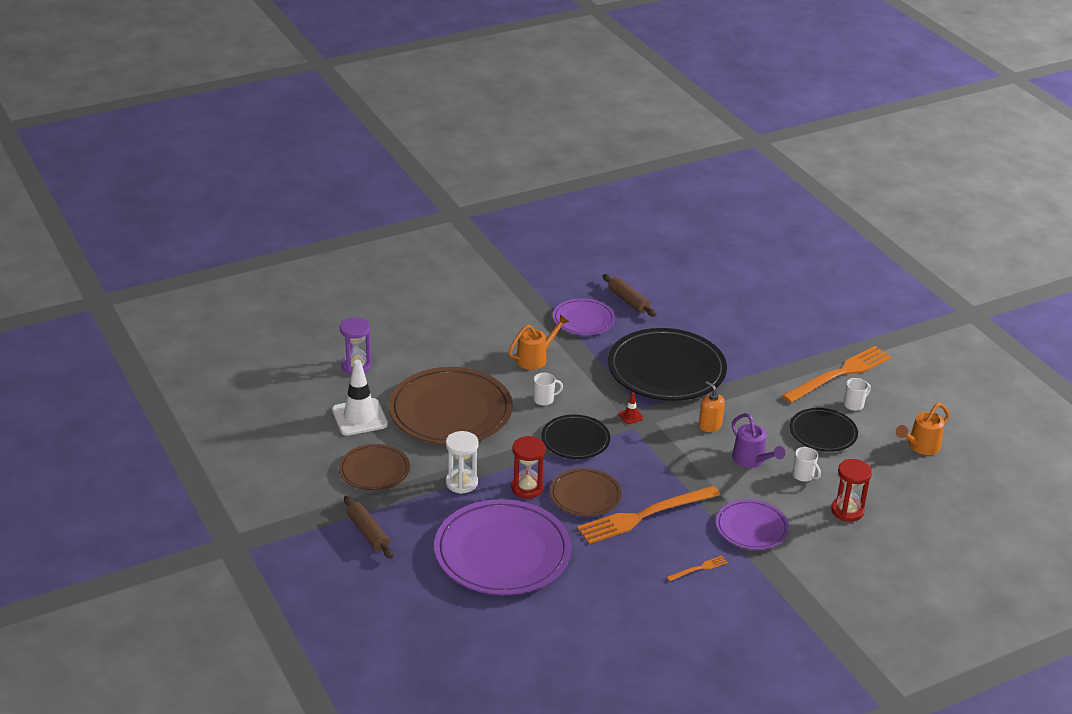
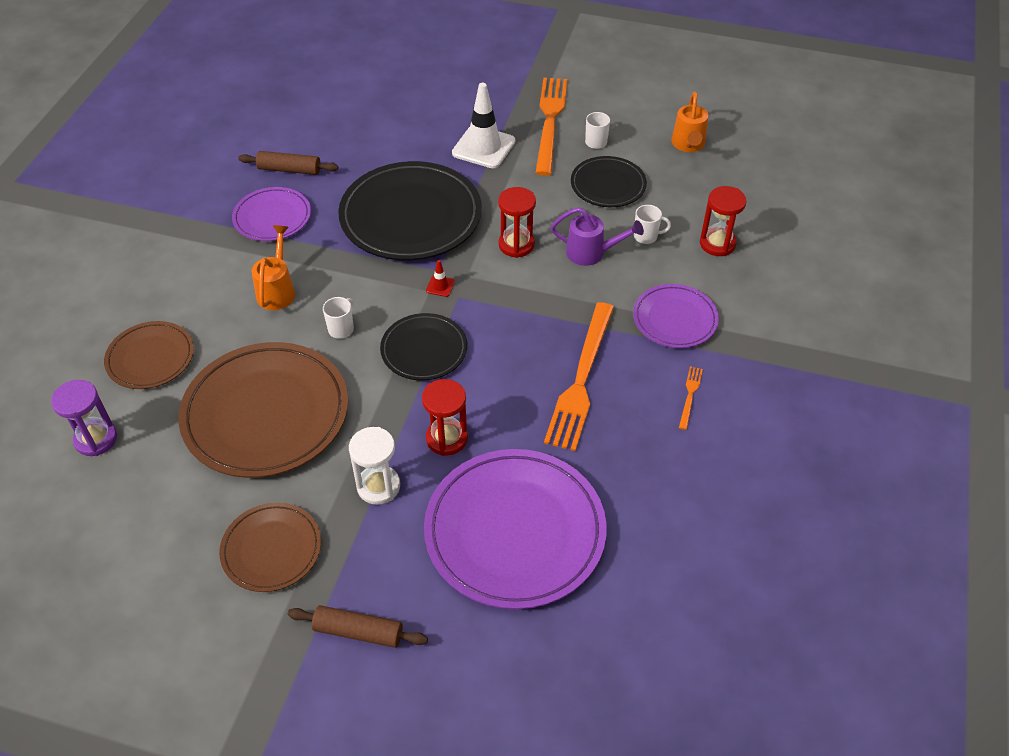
camera: 45 degrees left, 15 degrees up
(359, 417) = (176, 498): white traffic cone -> white traffic cone (483, 147)
(585, 495) = (507, 402): brown plate -> brown plate (150, 358)
(710, 425) = (516, 245): orange soap dispenser -> red hourglass

